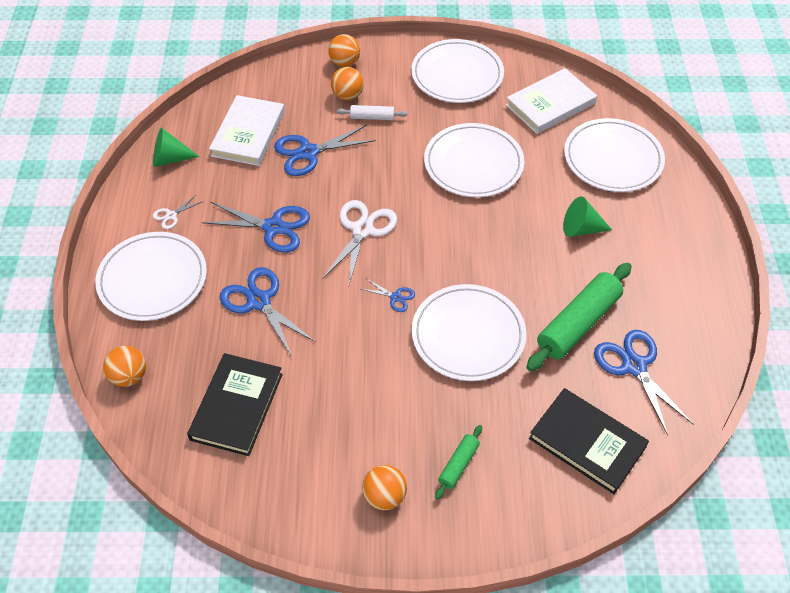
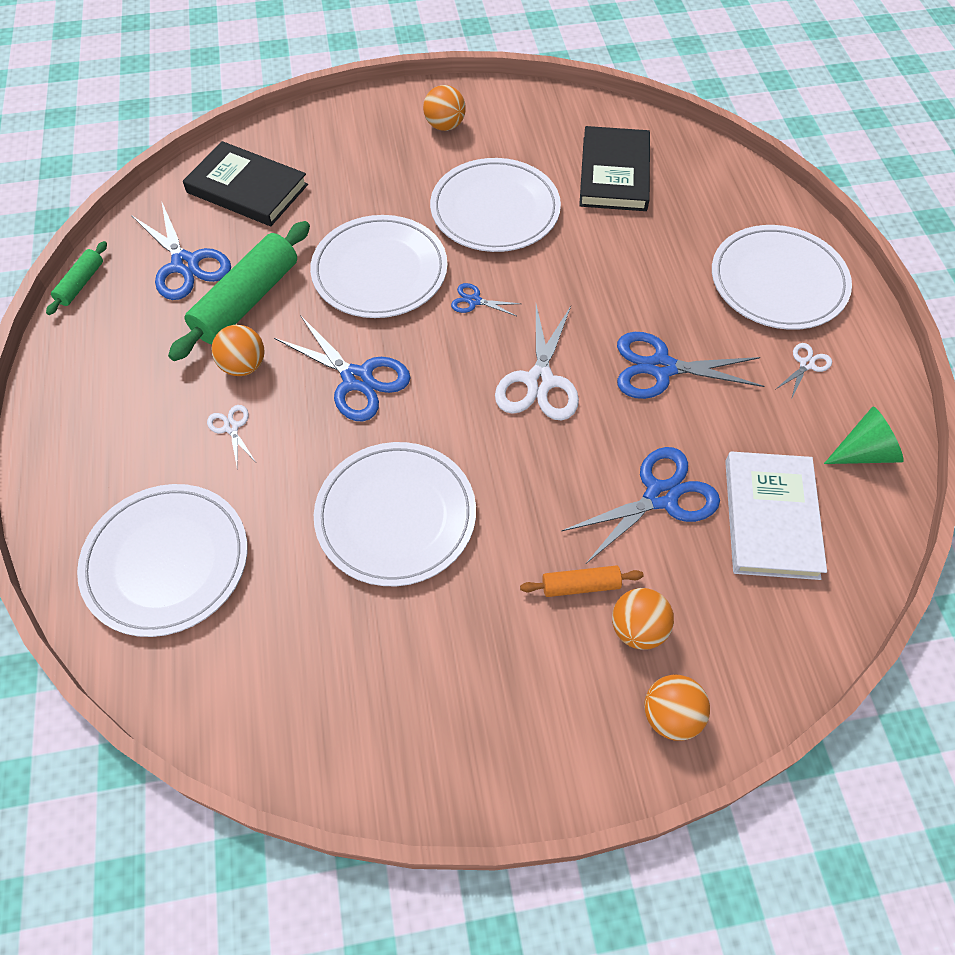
camera: 170 degrees right, 5 degrees up
(129, 376) = (739, 184): orange ball -> orange ball (244, 366)
(259, 301) = (637, 274): blue scissors -> blue scissors (357, 379)
(372, 117) = (580, 586): white rolling pin -> orange rolling pin
(457, 75) = (447, 720): white plate -> white plate (495, 210)
(458, 465) = (378, 156): green rolling pin -> green rolling pin (81, 283)
(550, 104) = (265, 670): white book -> none
(581, 229) = (231, 427): green cone -> white scissors

